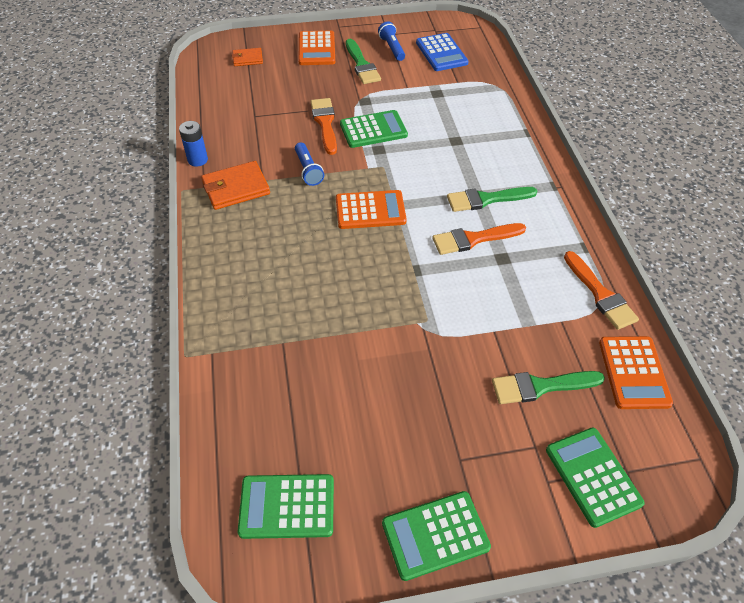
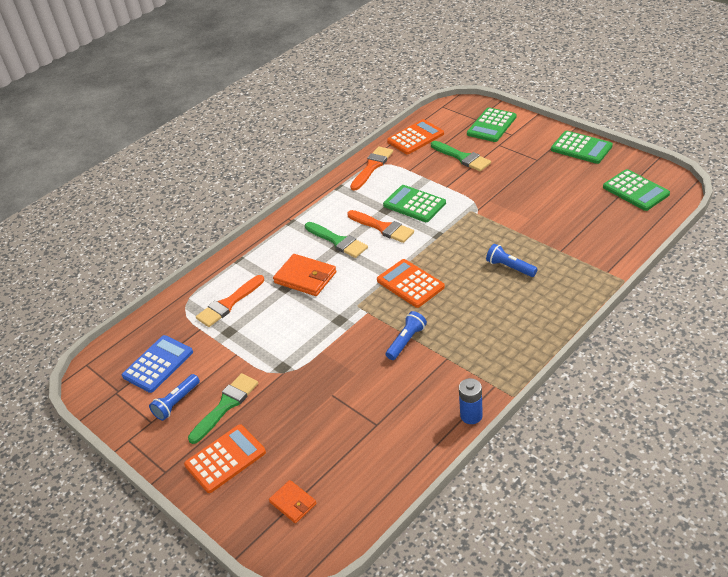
camera: 120 degrees left, 10 degrees down
(236, 188) = (472, 366): orange wallet -> orange wallet (305, 277)
(308, 287) = (510, 267): none -> blue flashlight
(325, 123) = (339, 371): orange brush -> orange brush (228, 304)
(373, 130) = (317, 337): green calculator -> green calculator (414, 204)

